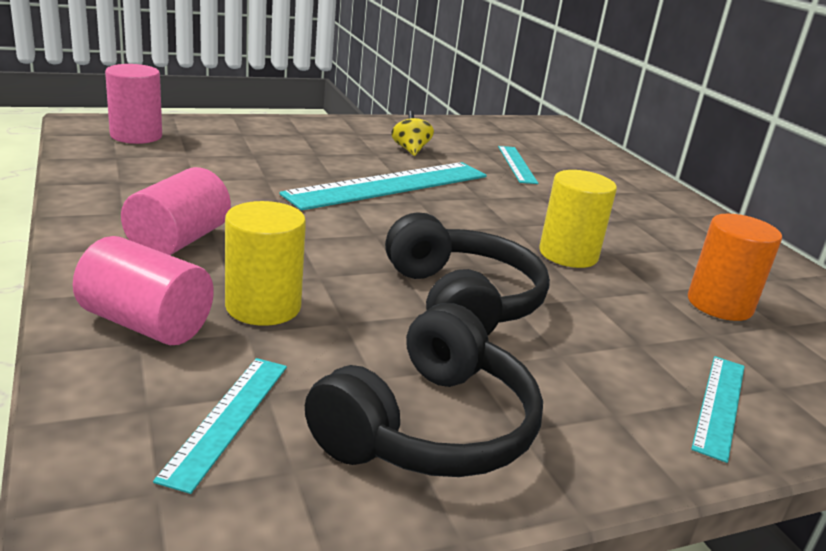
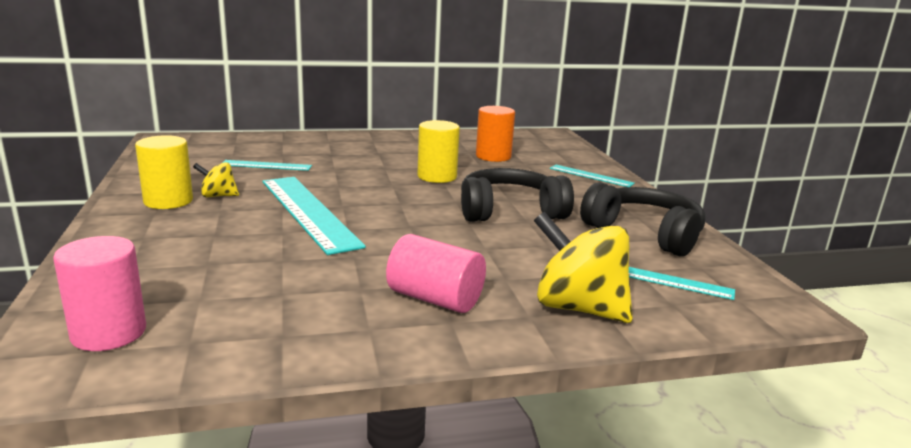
camera: 80 degrees left, 5 degrees down
(146, 324) = (578, 308): pink cylinder -> yellow spinning top
(263, 307) = (538, 268): yellow cylinder -> yellow cylinder (168, 201)

